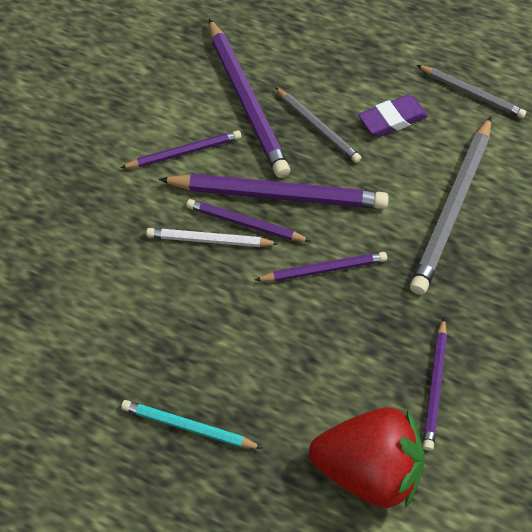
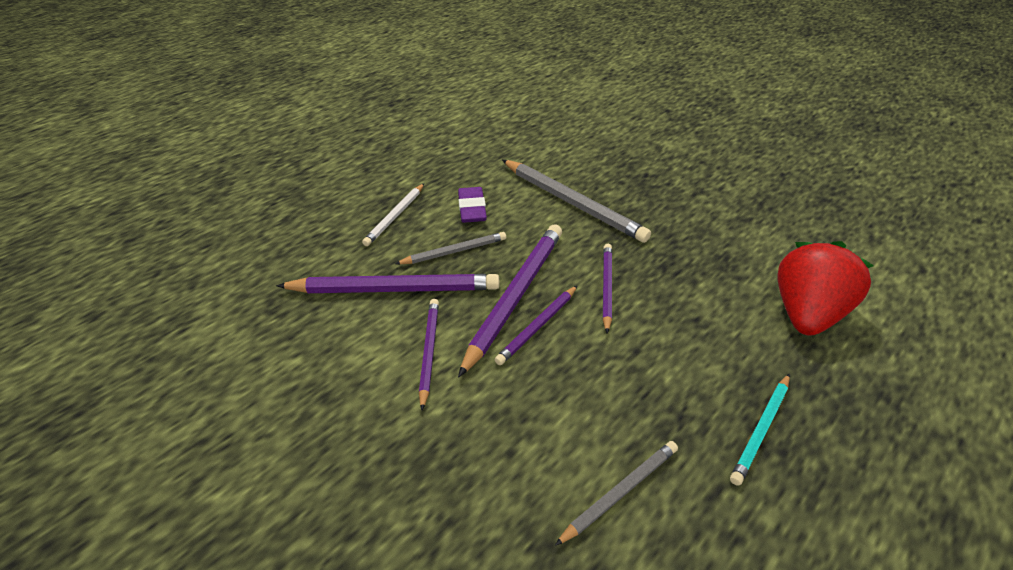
camera: 70 degrees left, 15 degrees down
(209, 240) = (547, 358): white pencil -> white pencil (395, 216)
(435, 386) = (731, 255): purple pencil -> none
(471, 93) = (471, 165): grey pencil -> grey pencil (620, 492)

